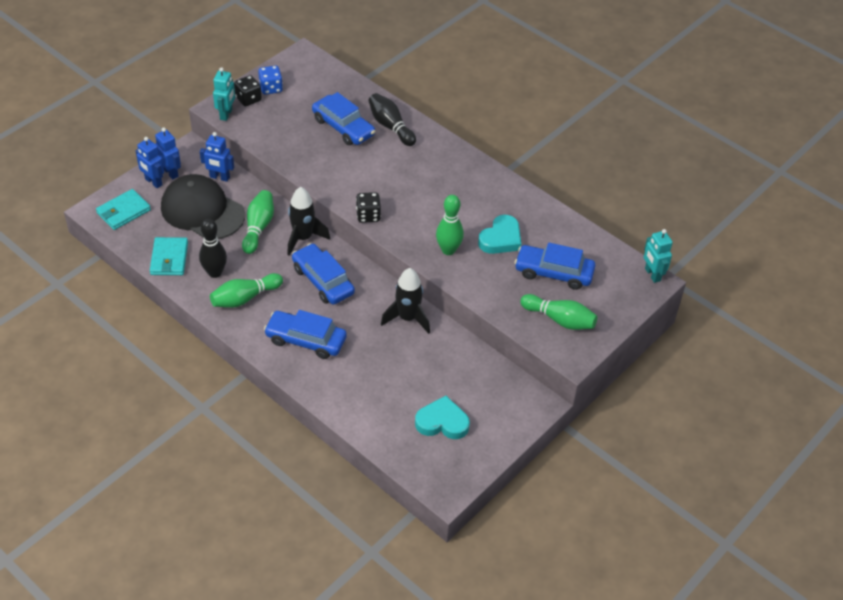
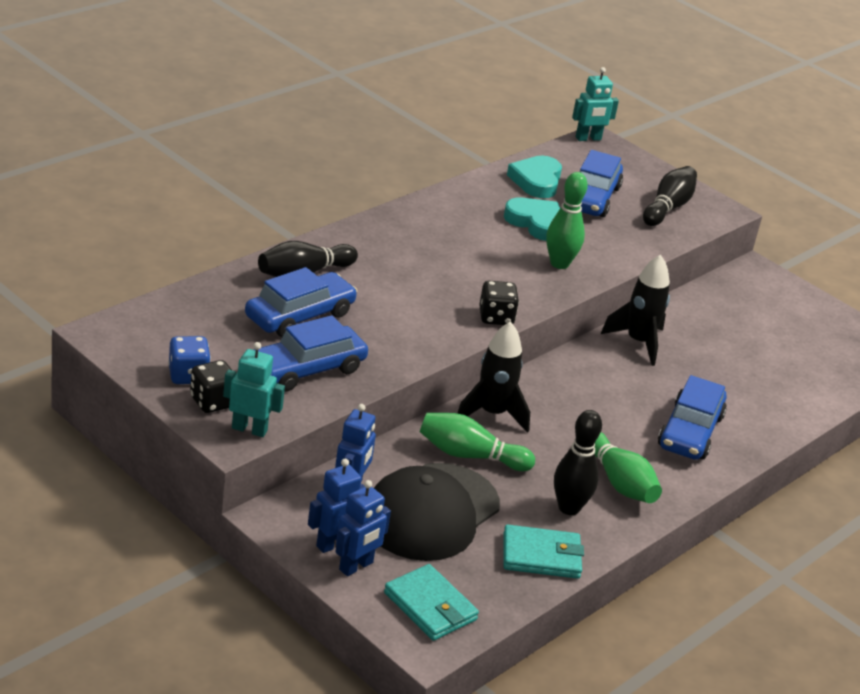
camera: 90 degrees left, 15 degrees down
(323, 280) = (577, 405): blue car -> blue car (306, 369)
(442, 422) = (801, 340): turquoise heart -> turquoise heart (536, 181)
(559, 320) = (668, 208): green bowling pin -> black bowling pin

